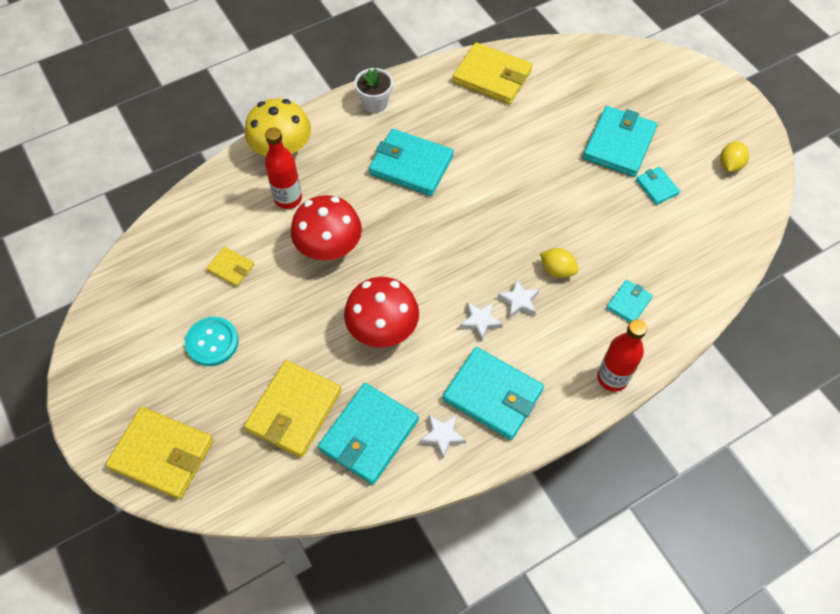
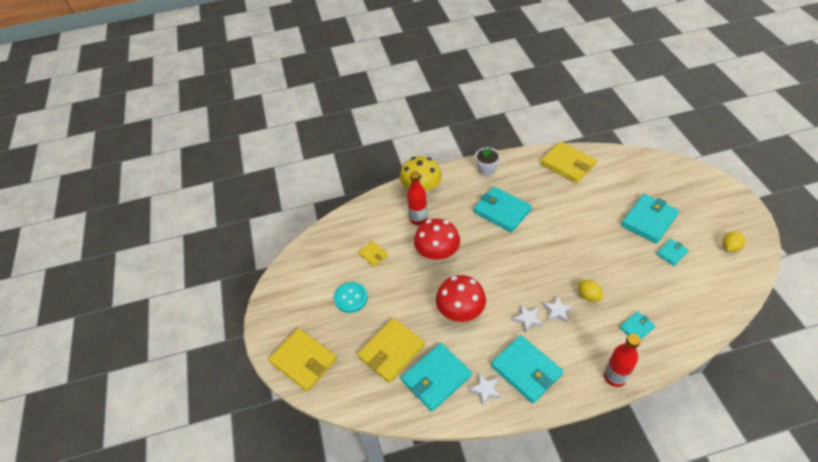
camera: 20 degrees right, 10 degrees down
(657, 187) = (672, 253): turquoise wallet -> turquoise wallet turned 60 degrees clockwise

